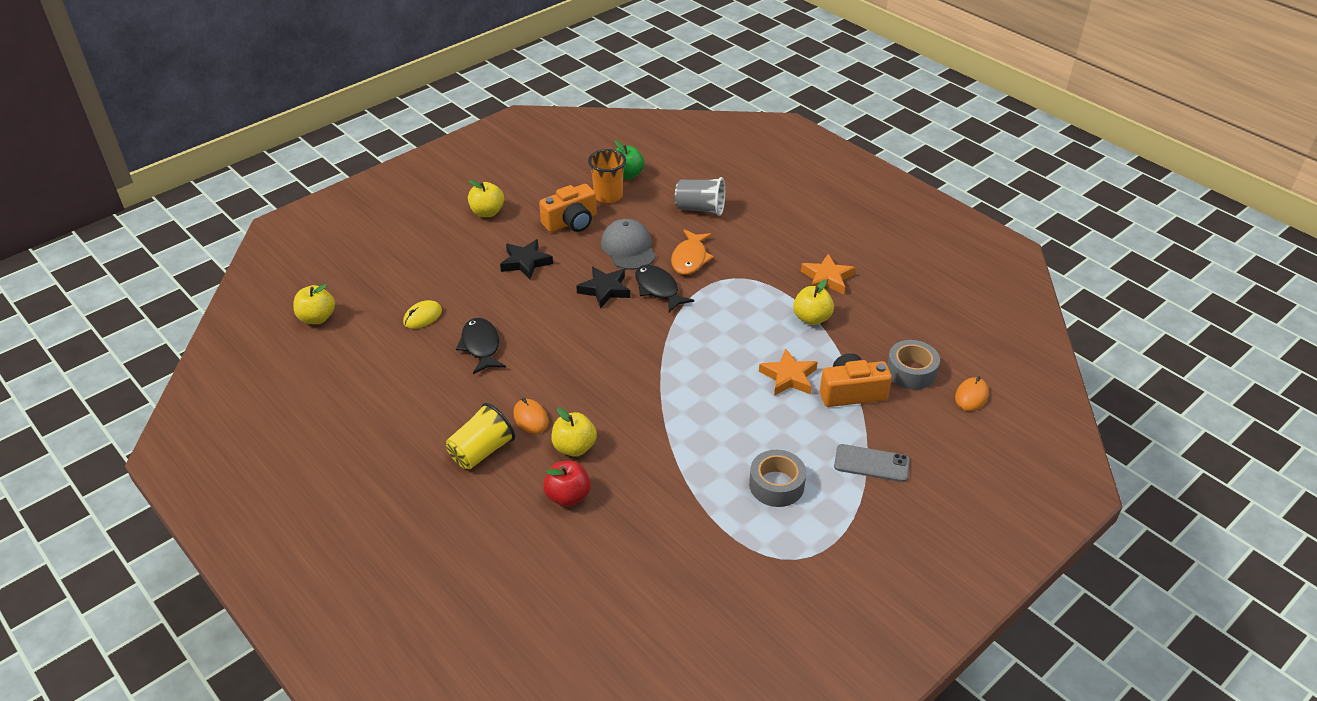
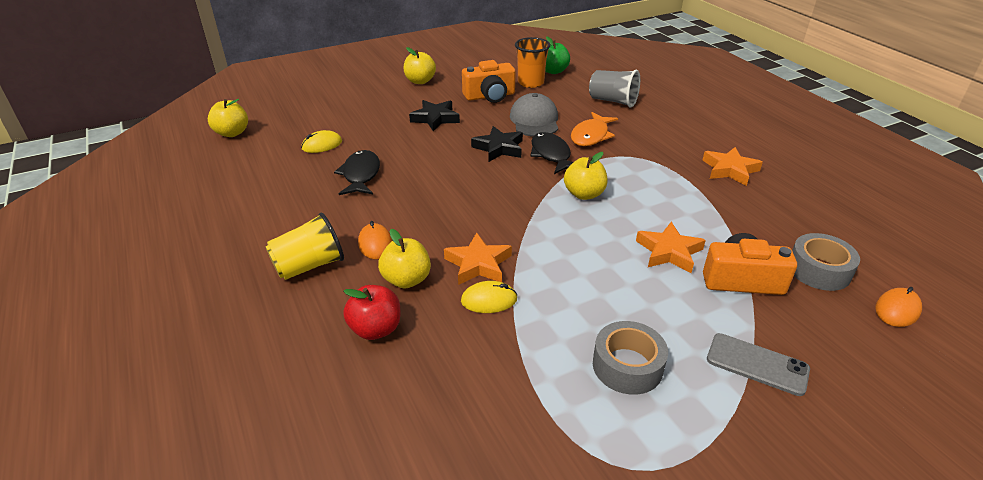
camera: 15 degrees right, 5 degrees down
(630, 420) = (478, 264): none -> orange star
(651, 452) = (489, 300): none -> yellow mouse
(811, 318) = (706, 201): yellow apple -> yellow apple (584, 194)

